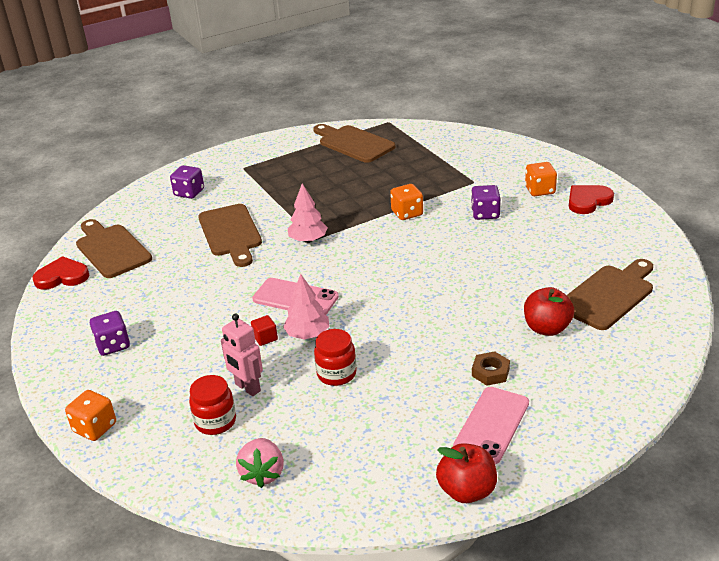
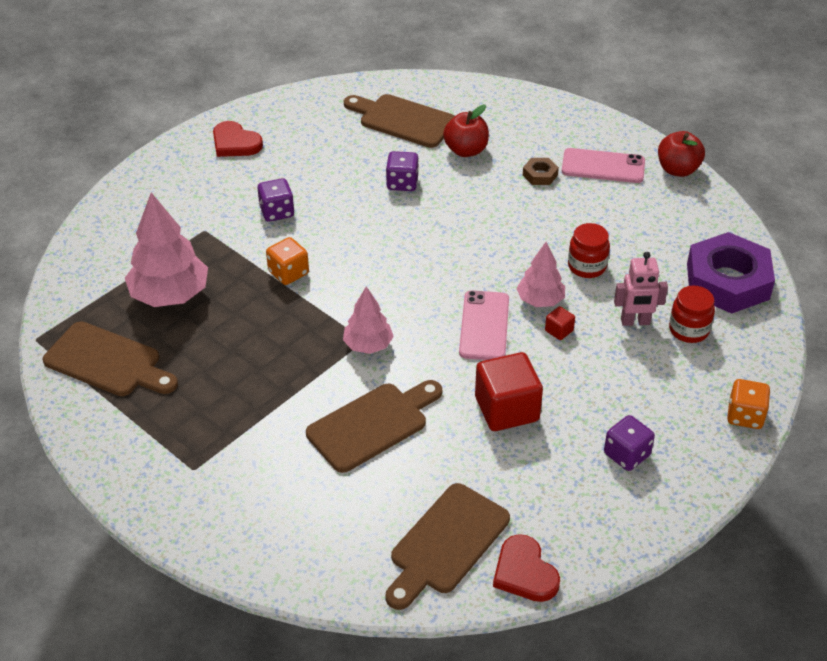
camera: 110 degrees left, 10 degrees up
(189, 193) = (278, 510): purple dice -> purple dice (402, 183)
(201, 294) = (506, 409): none -> red cube
(247, 388) = (635, 322): pink robot -> pink robot turned 60 degrees clockwise
(263, 473) = (727, 281): pink strawberry -> purple nut
(353, 143) = (107, 362): brown cutting board -> brown cutting board turned 90 degrees counterclockwise
(406, 166) = (170, 295): none -> pink tree
(540, 190) = (217, 178): orange dice -> none

